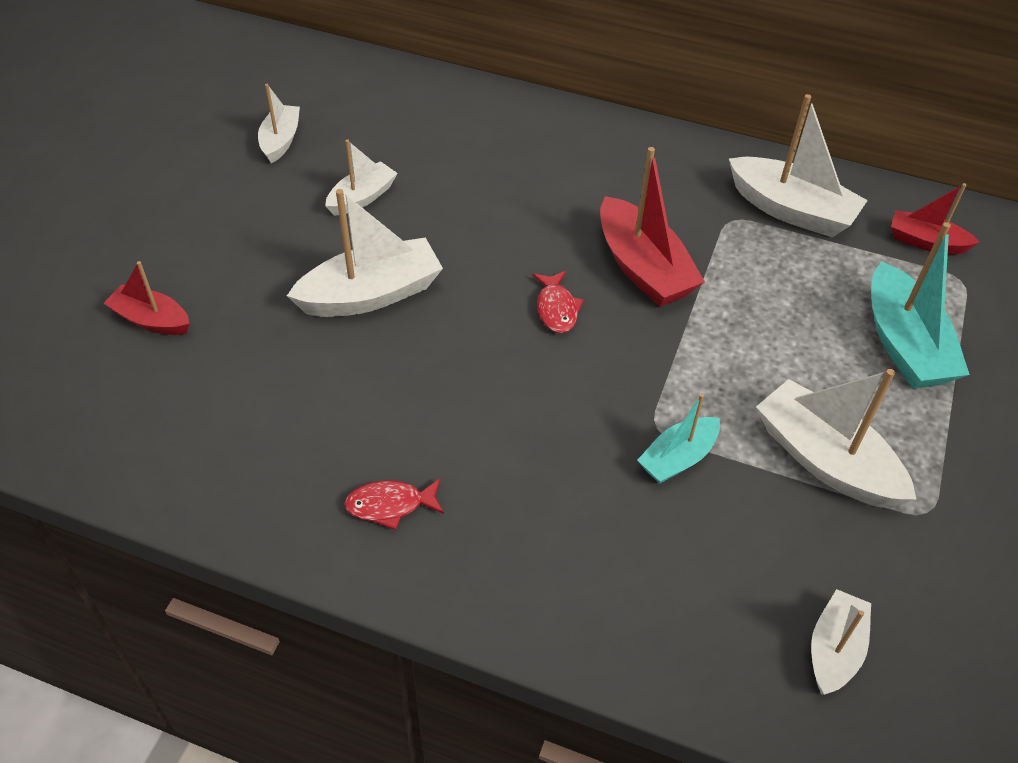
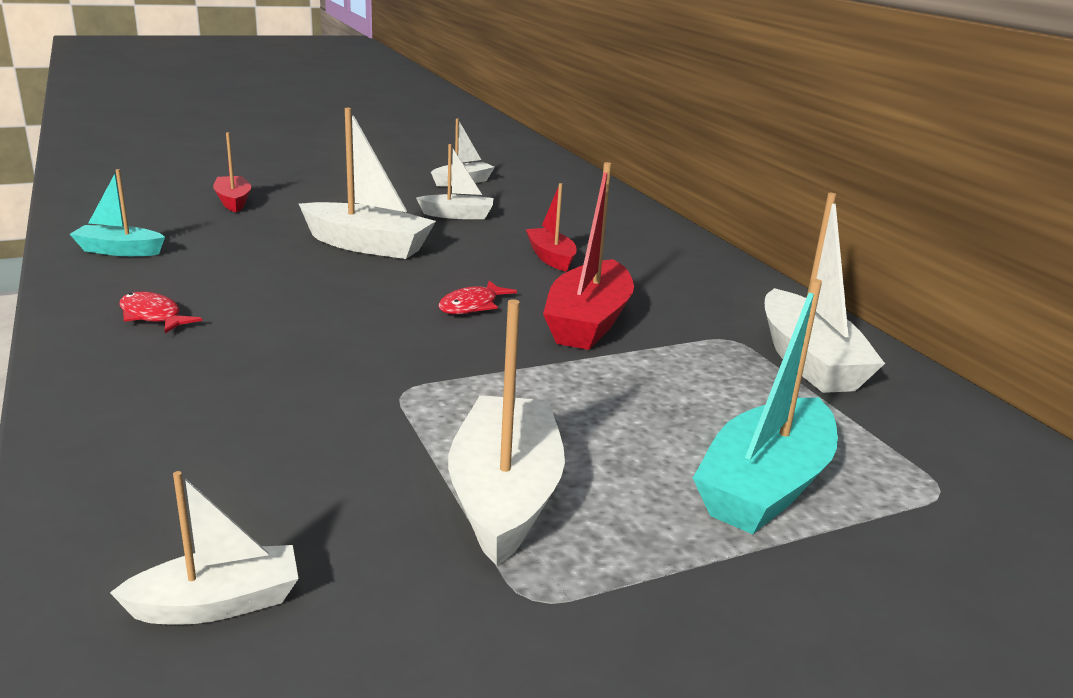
camera: 45 degrees right, 25 degrees down
(678, 458) = (380, 413): turquoise boat -> turquoise boat (119, 251)
(926, 242) = (942, 447): red boat -> red boat (551, 258)

